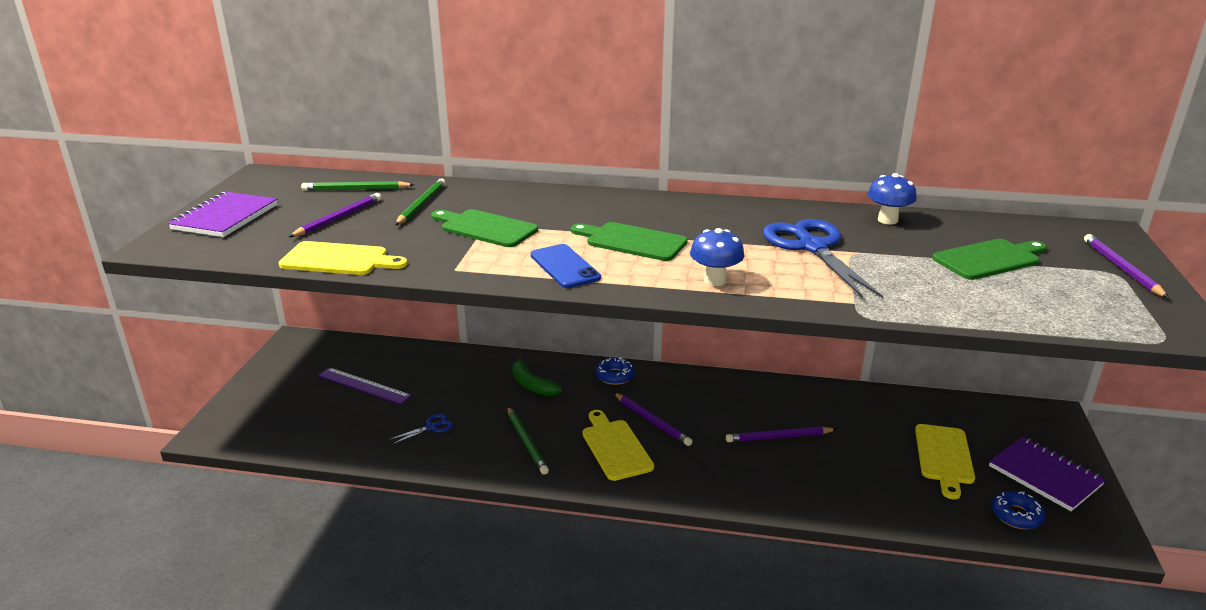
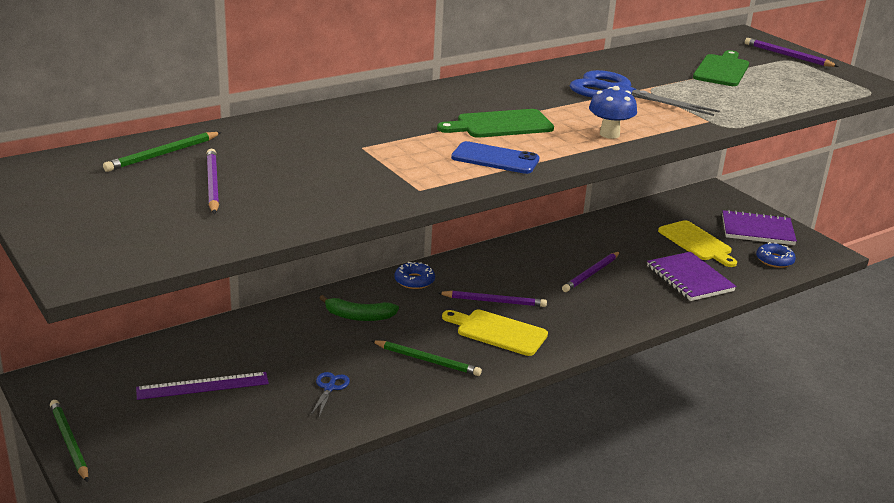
camera: 45 degrees left, 0 degrees up
(225, 217) = (84, 222): purple notebook -> purple notebook (689, 279)
(338, 260) = (303, 217): yellow cutting board -> none
(421, 205) = (264, 149): green pencil -> green pencil (69, 442)
(485, 228) = (368, 150): green cutting board -> none
(887, 220) = (624, 60): blue mushroom -> none

